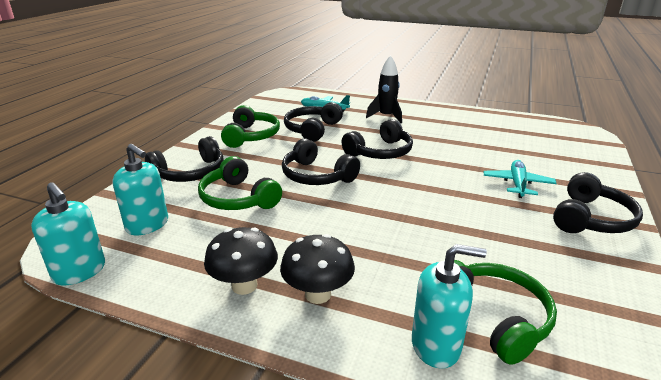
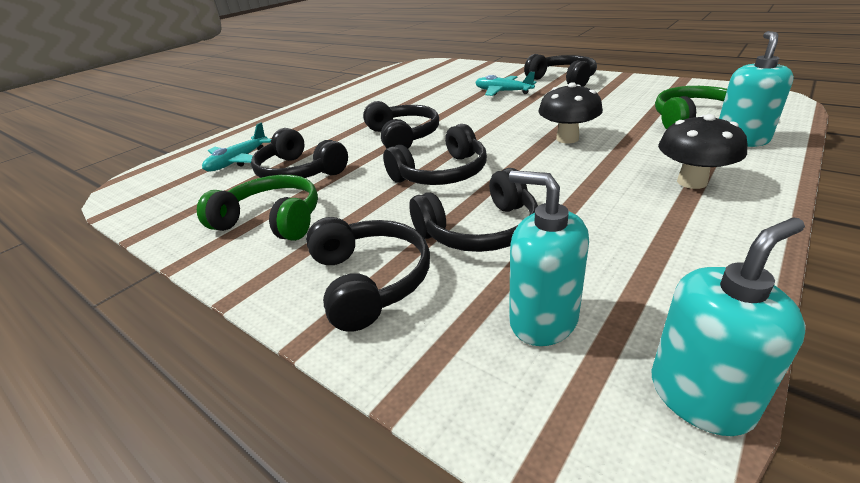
camera: 70 degrees left, 5 degrees up
(147, 225) = (543, 320): turquoise soap dispenser -> turquoise soap dispenser turned 105 degrees counterclockwise
(238, 198) = (480, 230): green headphones -> black headphones
(244, 285) = (690, 223): black mushroom -> black mushroom (567, 139)
(386, 117) = (309, 127): black rocket -> none

